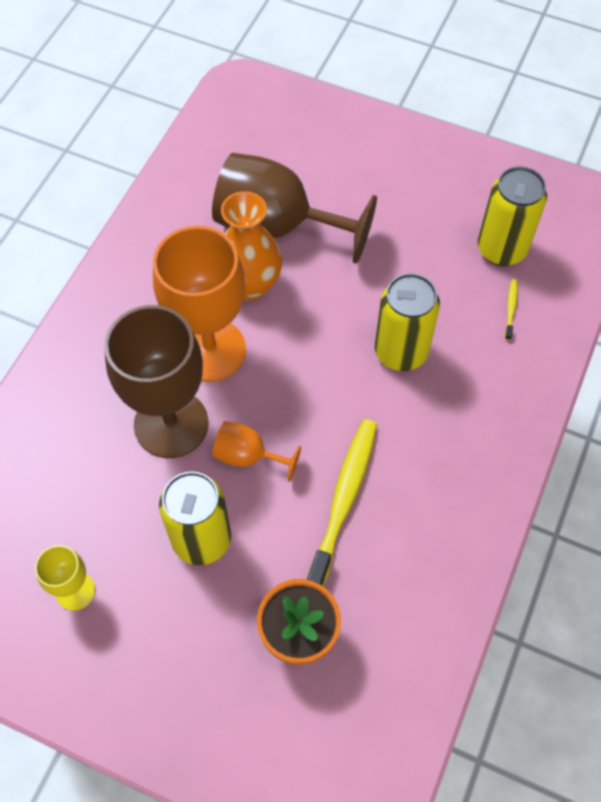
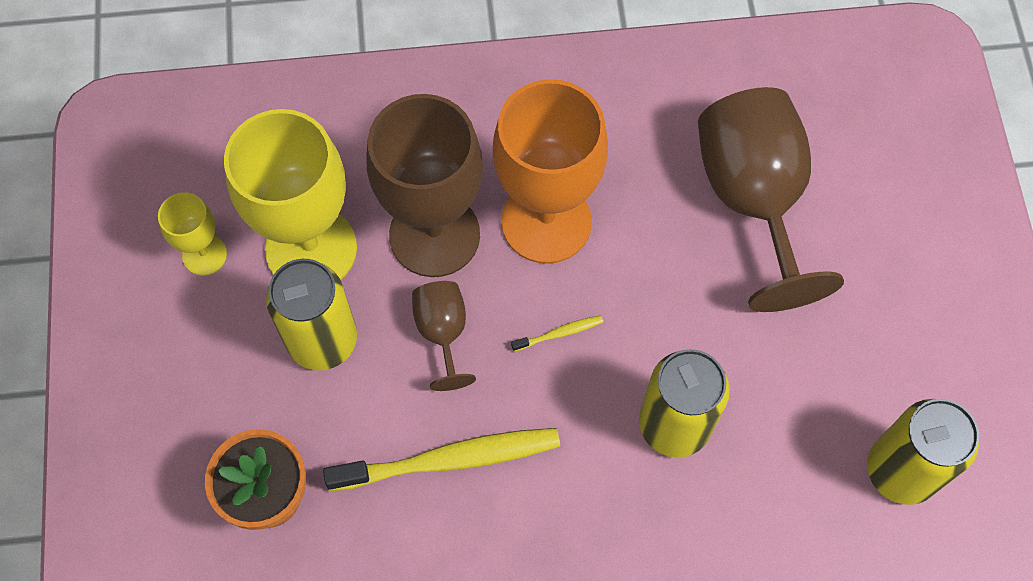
camera: 60 degrees right, 5 degrees up
(124, 511) = (311, 249): none -> yellow goblet
(248, 456) = (442, 333): orange goblet -> brown goblet
(250, 285) = (655, 215): orange vase -> none
(511, 308) = (819, 524): yellow toothbrush -> yellow toothbrush (559, 333)

